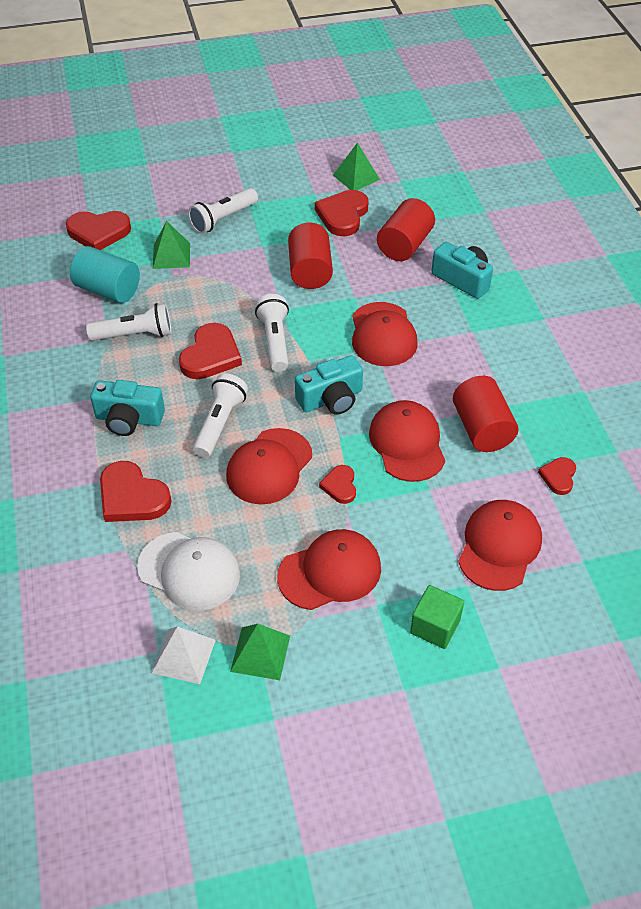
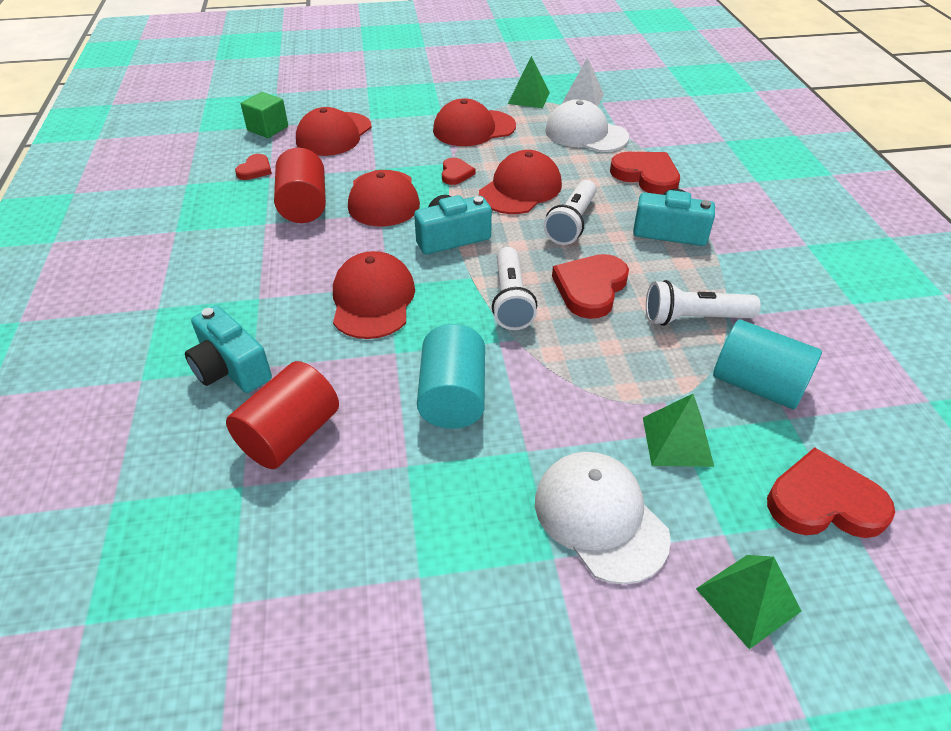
camera: 175 degrees left, 5 degrees down
(223, 219) = (600, 518): white flashlight -> white cap
(310, 271) = (453, 397): red cylinder -> turquoise cylinder
(343, 215) = (376, 510): red heart -> none
(356, 177) = (321, 621): green pyramid -> green pyramid (747, 599)
(435, 626) = (402, 102): green cube -> green cube (268, 129)

